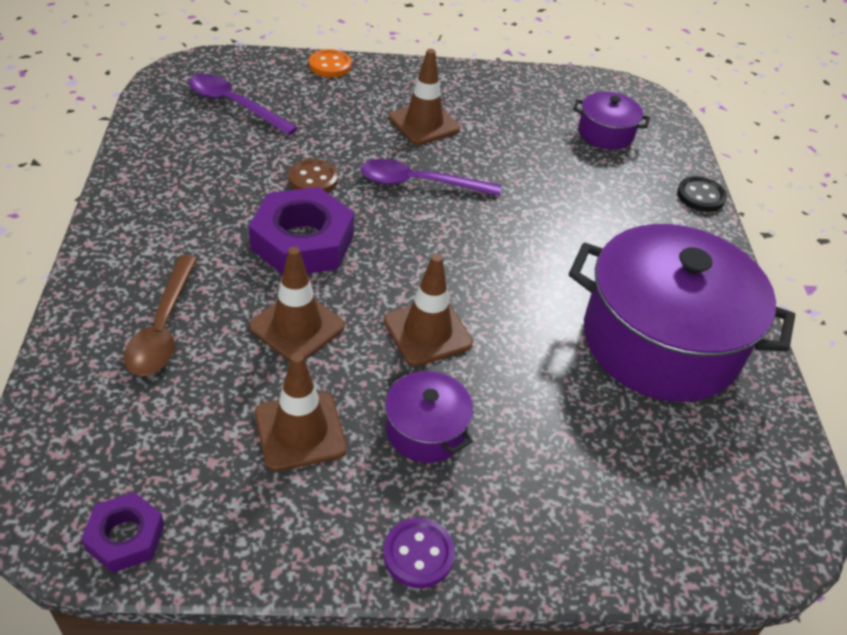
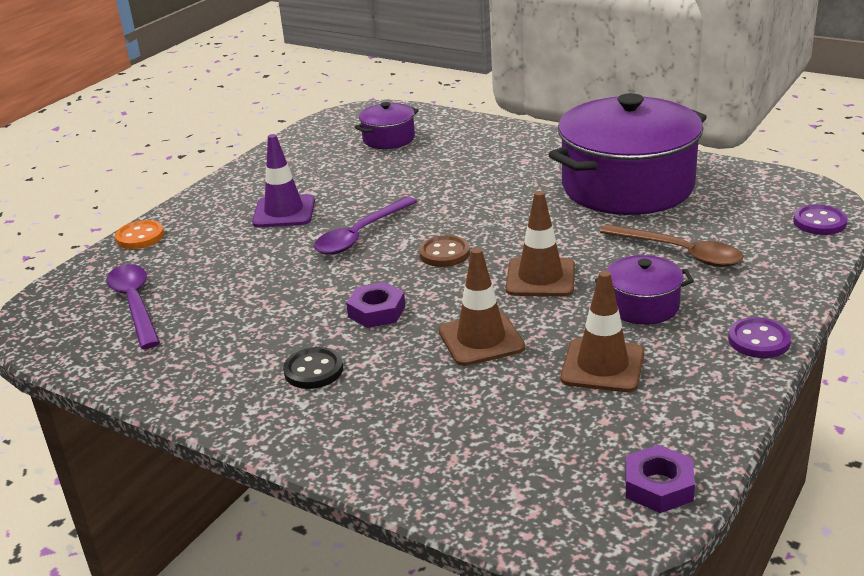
camera: 50 degrees left, 15 degrees down
(163, 327) = (419, 415): brown spoon -> brown spoon (680, 253)
(234, 105) = (135, 304): purple spoon -> purple spoon turned 90 degrees clockwise
(303, 242) = (376, 311): purple nut -> purple nut, size x0.55
(313, 179) = (297, 286): brown button -> brown button (444, 253)
(424, 123) = (284, 212): brown traffic cone -> purple traffic cone
(700, 196) = (497, 126): black button -> black button (313, 370)
(722, 550) = (819, 222): none -> purple button

